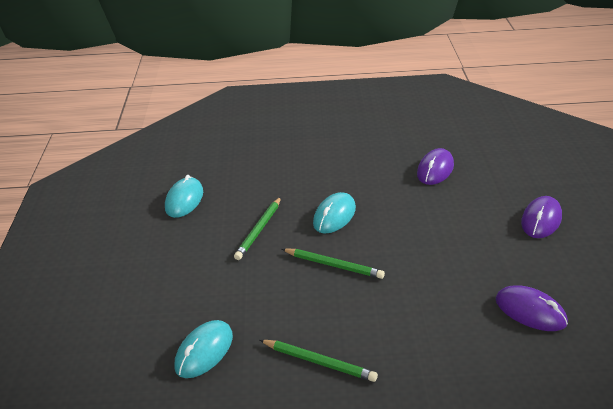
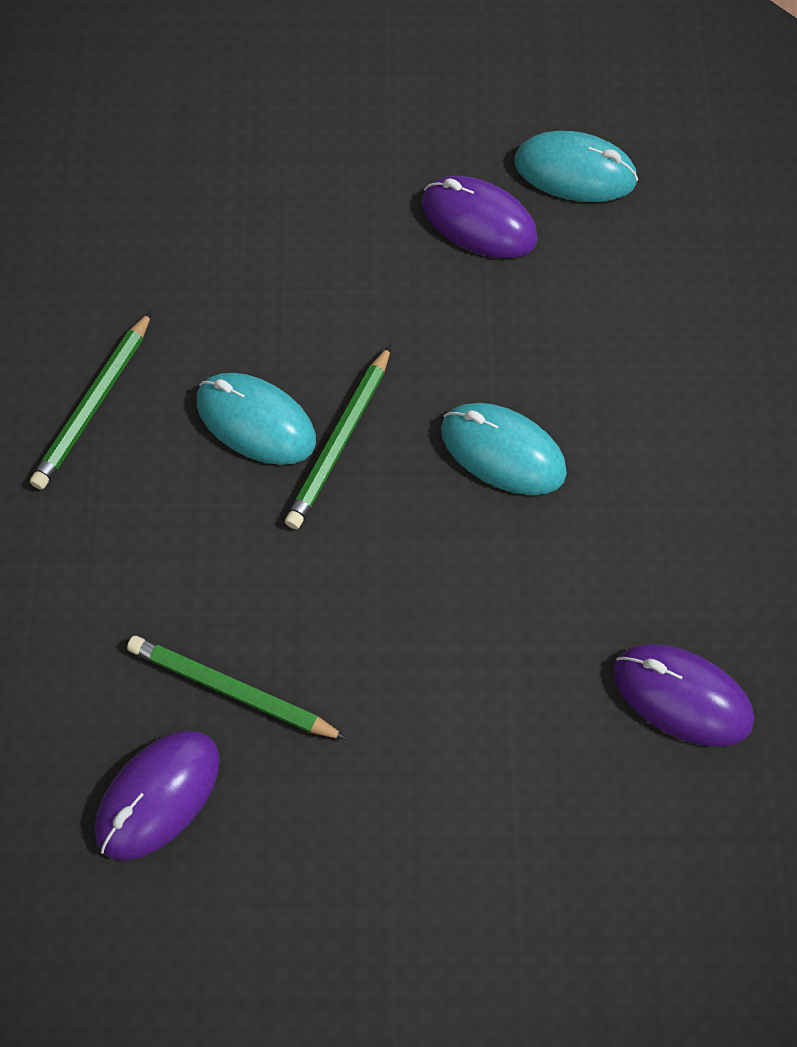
camera: 90 degrees right, 30 degrees up
(204, 351) = (147, 236): turquoise mouse -> turquoise mouse (256, 422)
(259, 230) = (463, 309): green pencil -> green pencil (232, 690)
(541, 220) = (456, 909): purple mouse -> purple mouse (479, 221)

